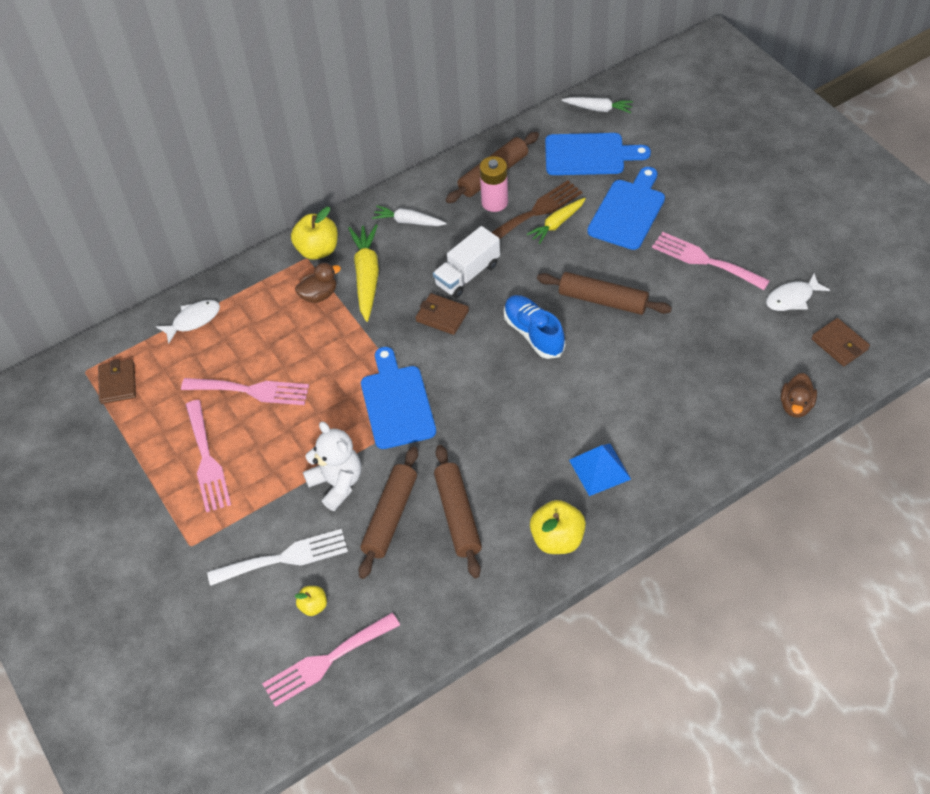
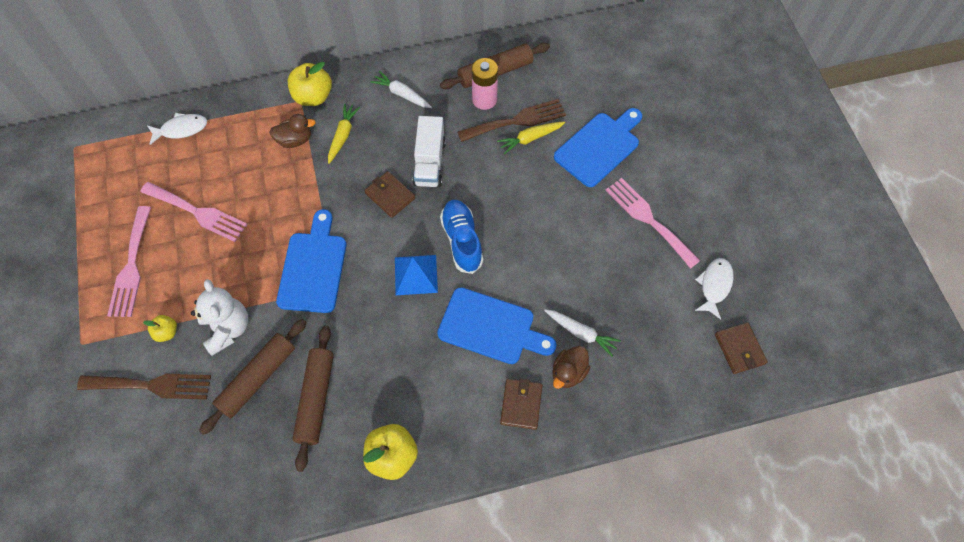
camera: 15 degrees right, 10 degrees up
(117, 383) = (94, 168): brown wallet -> brown wallet (521, 404)
(285, 558) = (151, 385): white fork -> brown fork
(313, 606) = (153, 442): yellow apple -> yellow apple (167, 332)
(326, 661) = (139, 501): pink fork -> none
(366, 276) = (343, 136): yellow carrot -> yellow carrot, size x0.63
(467, 274) = (429, 162): white truck -> white truck turned 60 degrees counterclockwise
(589, 155) = (588, 79): blue cutting board -> blue cutting board (491, 327)
(598, 109) = (616, 37): white carrot -> white carrot (581, 333)
(599, 469) = (461, 399): blue pyramid -> blue pyramid (415, 274)
(603, 300) = (538, 228): brown rolling pin -> none
(792, 298) = (714, 286): white fish -> white fish turned 120 degrees clockwise
(796, 406) = (670, 399): brown duck -> brown duck (568, 372)

